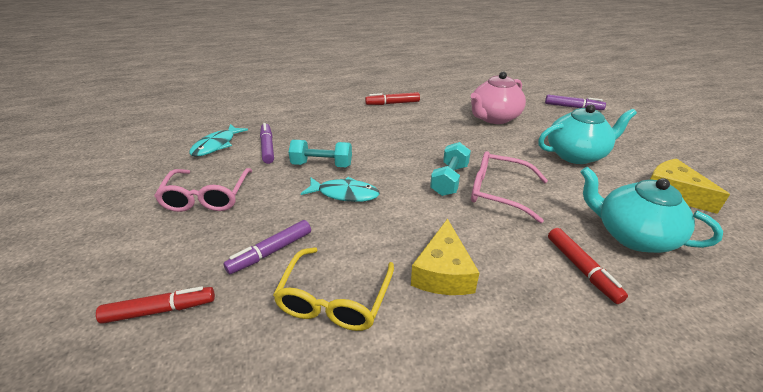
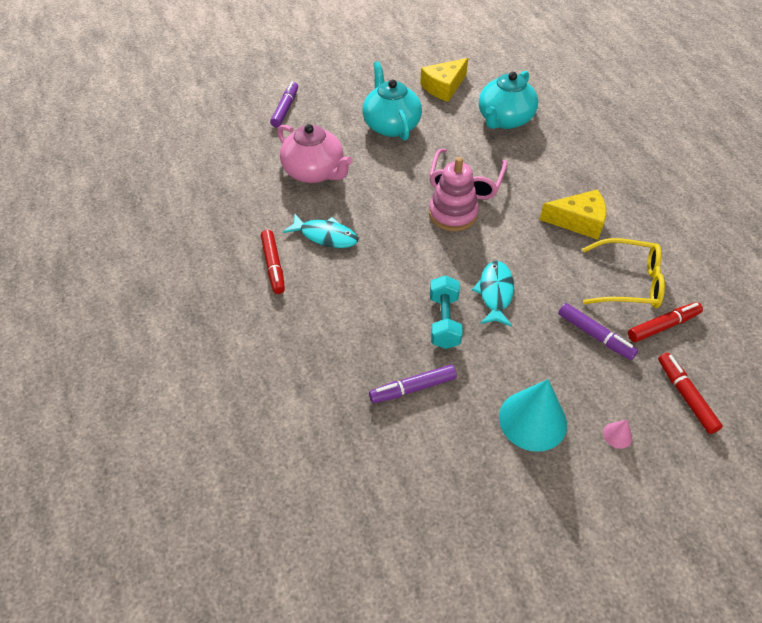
camera: 95 degrees left, 15 degrees up
(158, 244) = (617, 435): none -> pink cone
(207, 197) = (532, 420): pink glasses -> turquoise cone
(216, 145) = (415, 455): turquoise fish -> turquoise fish (325, 236)
(449, 180) = (452, 214): turquoise dumbbell -> pink stacking toy
(581, 269) = (549, 151): red marker -> red marker (663, 326)

